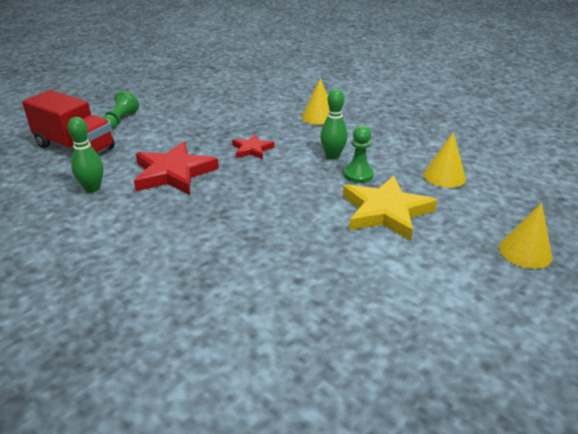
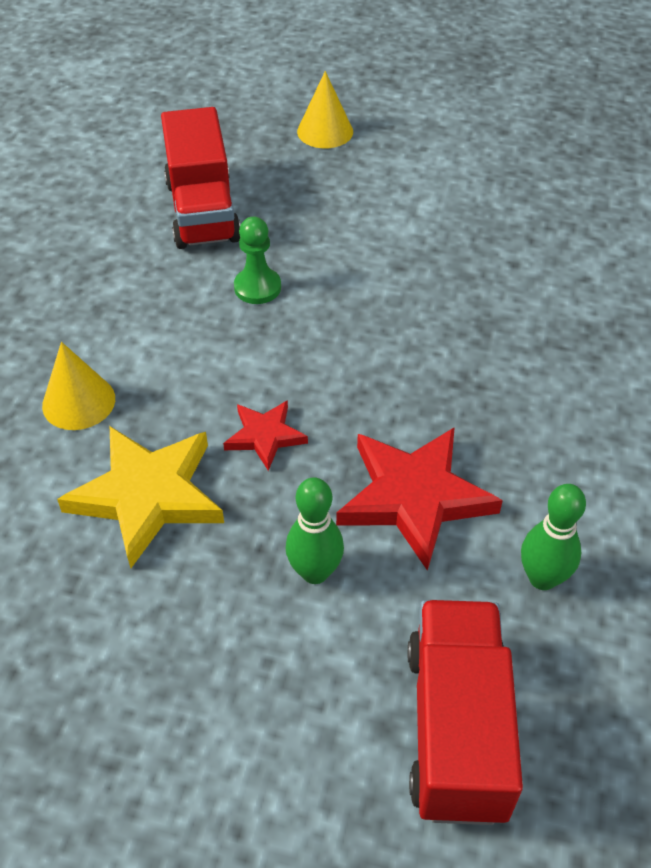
camera: 120 degrees left, 15 degrees up
(120, 120) = (293, 739): green pawn -> none
(332, 156) = (219, 332): green bowling pin -> green bowling pin (315, 572)
(386, 211) = (330, 238): yellow star -> yellow star (147, 495)
(444, 176) = (202, 211): yellow cone -> red truck

